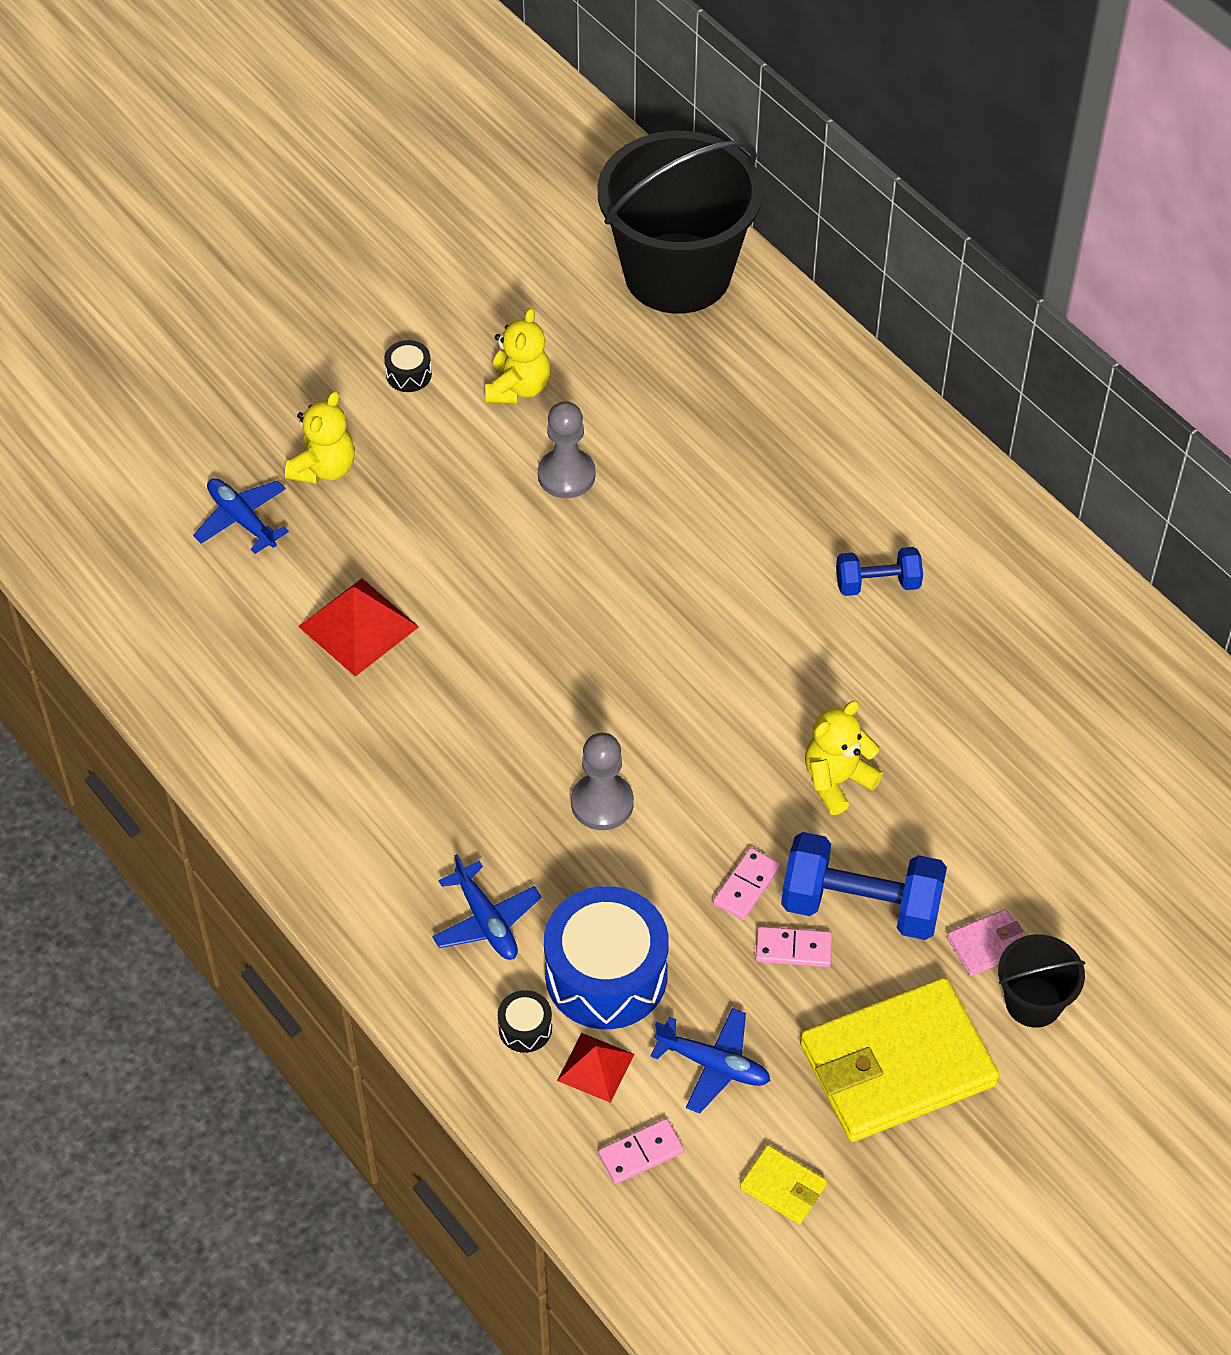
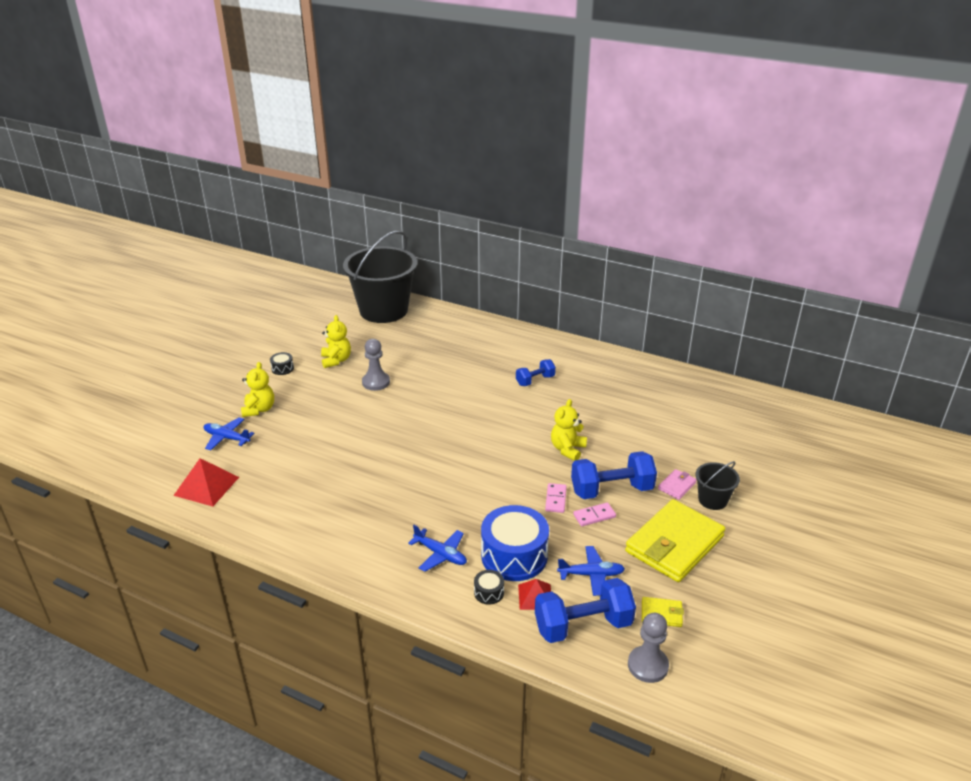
camera: 25 degrees left, 20 degrees down
(358, 626) = (307, 460): red pyramid -> red pyramid (206, 486)
(602, 803) = (467, 490): grey pawn -> grey pawn (647, 665)
(641, 1153) = (583, 625): pink domino -> blue dumbbell

